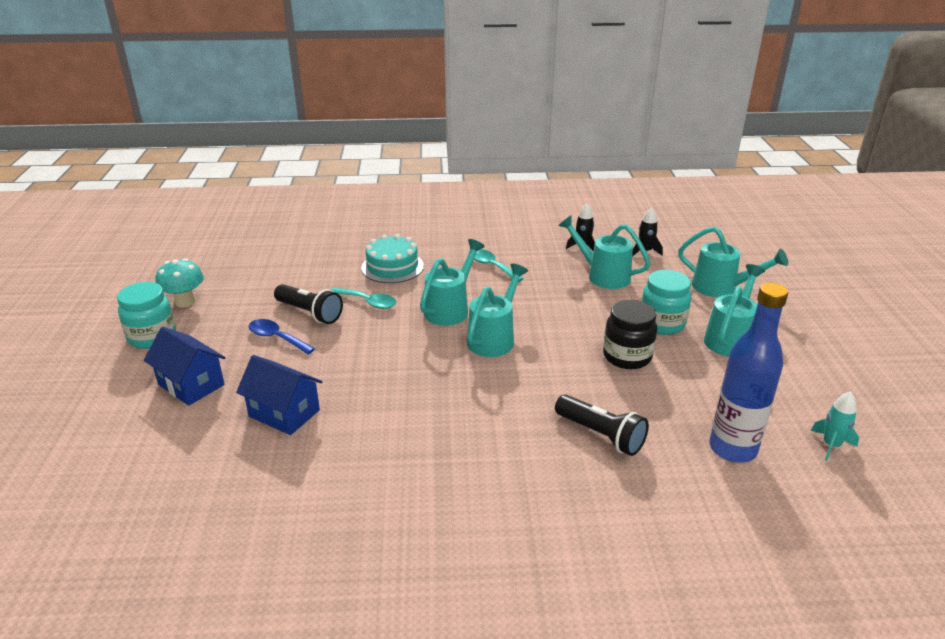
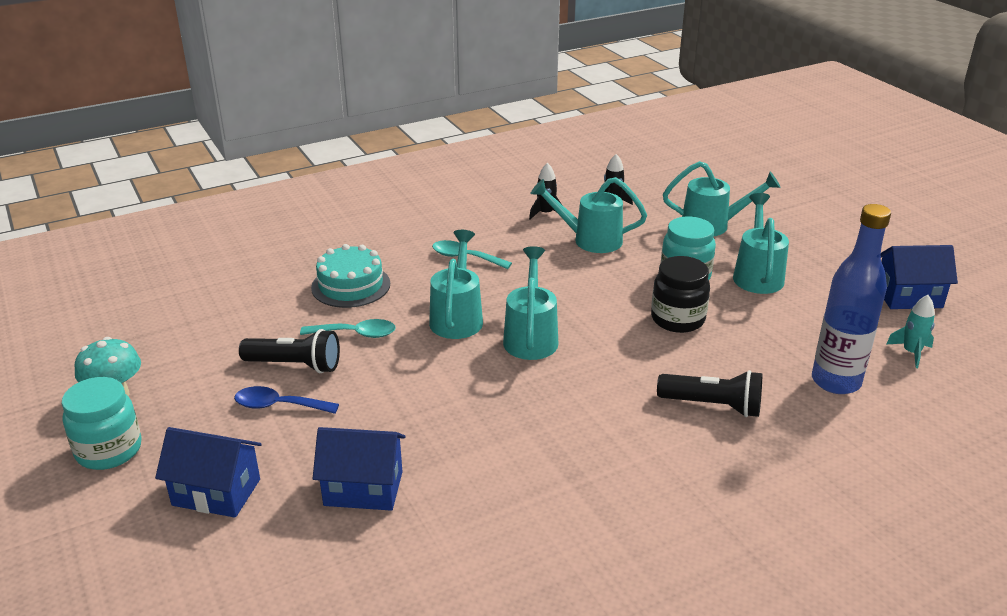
camera: 25 degrees left, 0 degrees up
(869, 395) = (908, 297): none -> blue house

